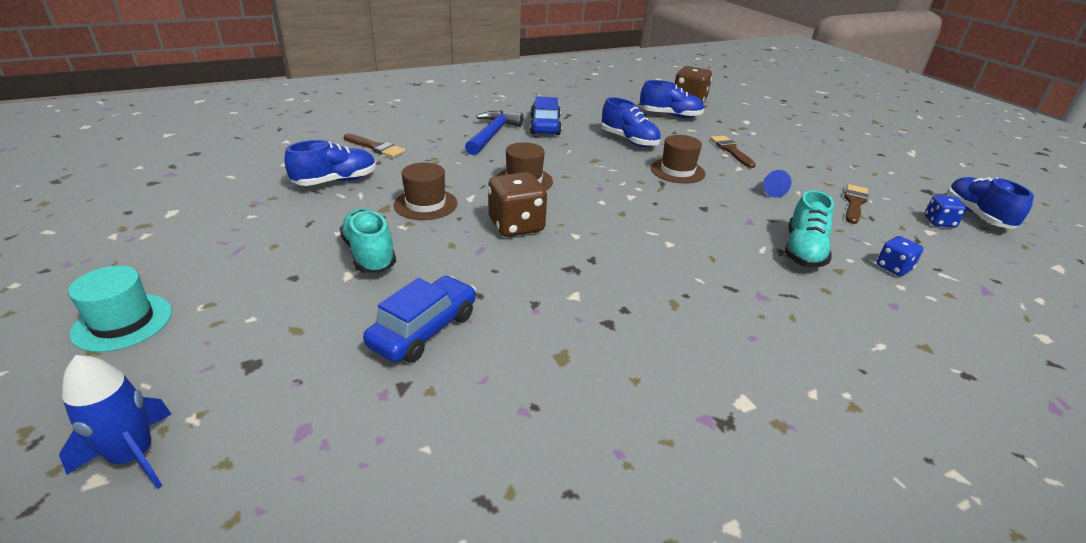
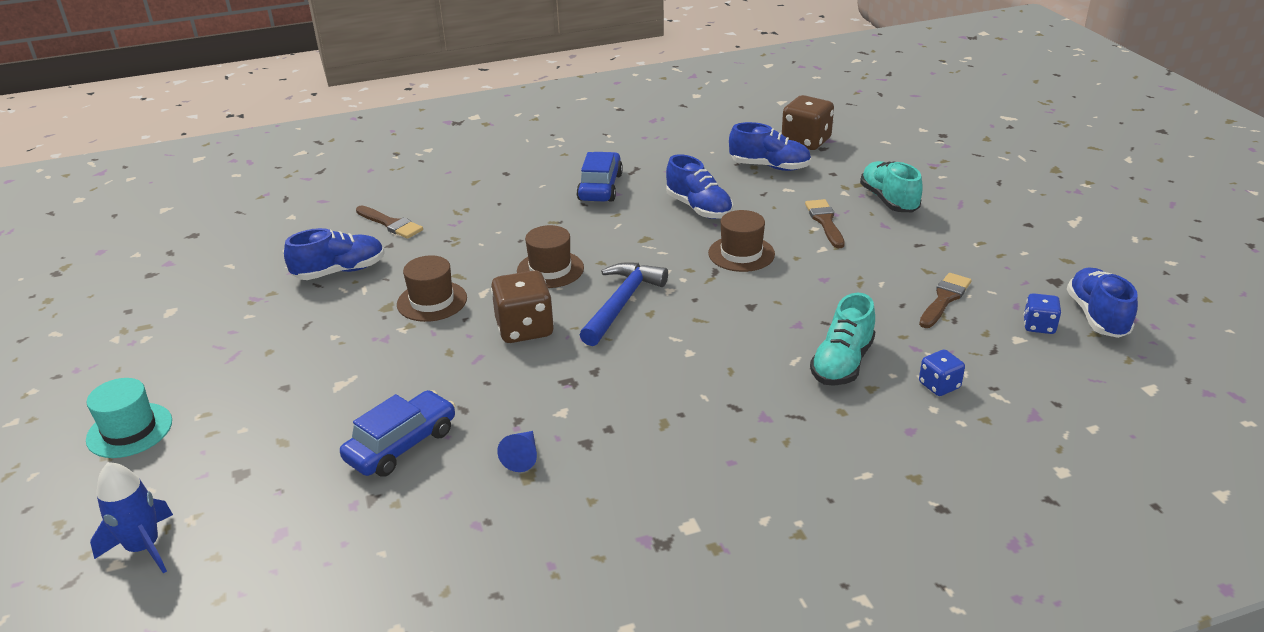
camera: 10 degrees right, 0 degrees up
(369, 254) = (362, 362): turquoise shoe -> turquoise shoe (888, 200)
(492, 134) = (531, 202): blue hammer -> blue hammer (622, 303)
(771, 190) = (847, 281): blue cone -> blue cone (522, 457)

